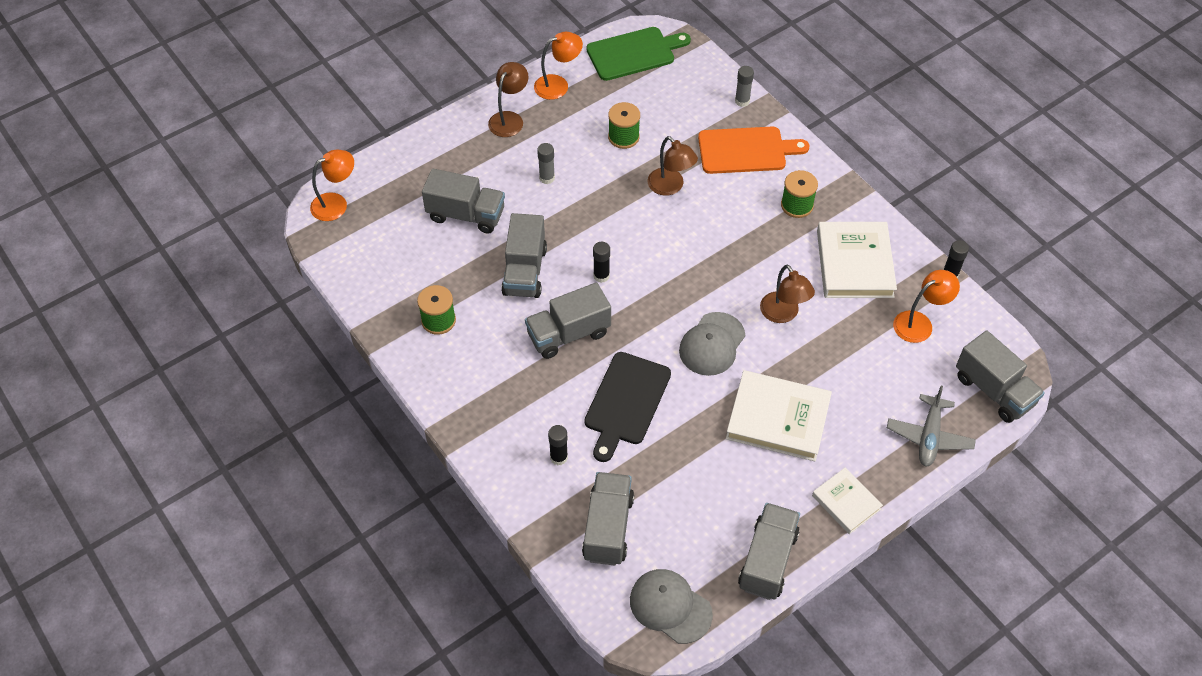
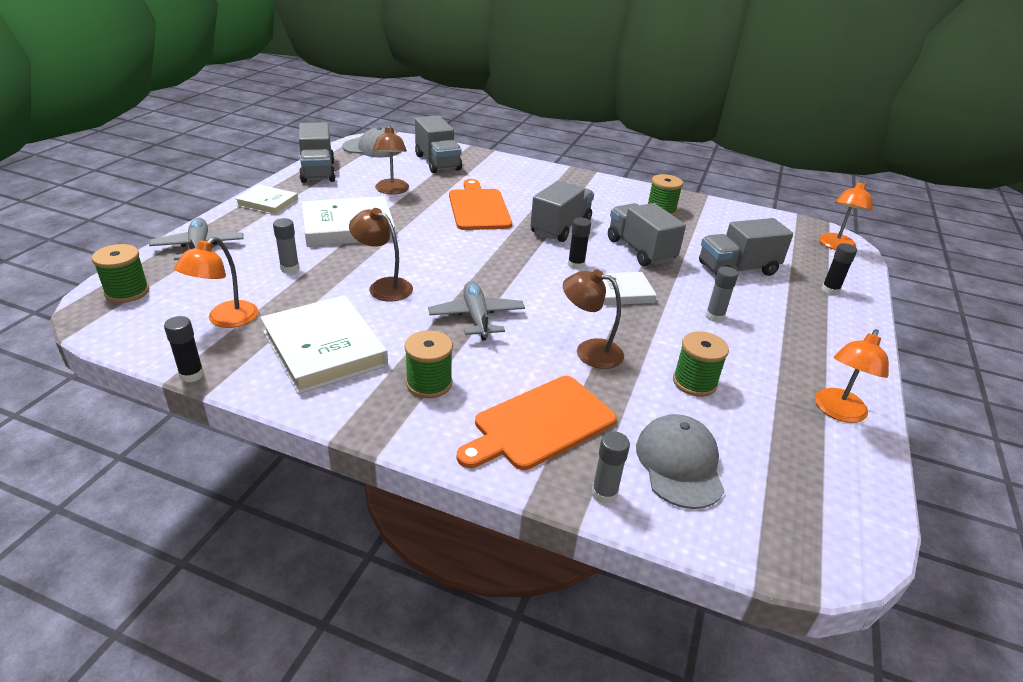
camera: 145 degrees right, 20 degrees down
(509, 119) = (825, 354): brown lamp -> brown lamp (392, 190)
(559, 457) = (499, 178): black glue stick -> black glue stick (830, 290)
(592, 230) = (622, 292): none -> white book
(626, 402) = (478, 208): black cutting board -> orange cutting board
(634, 53) = (820, 501): green cutting board -> none
(712, 344) = (437, 251): grey cap -> grey cap (679, 464)
(728, 250) = (476, 317): none -> grey plane
(854, 370) = (290, 268): none -> grey glue stick
(994, 390) = (127, 292): grey truck -> green spool

